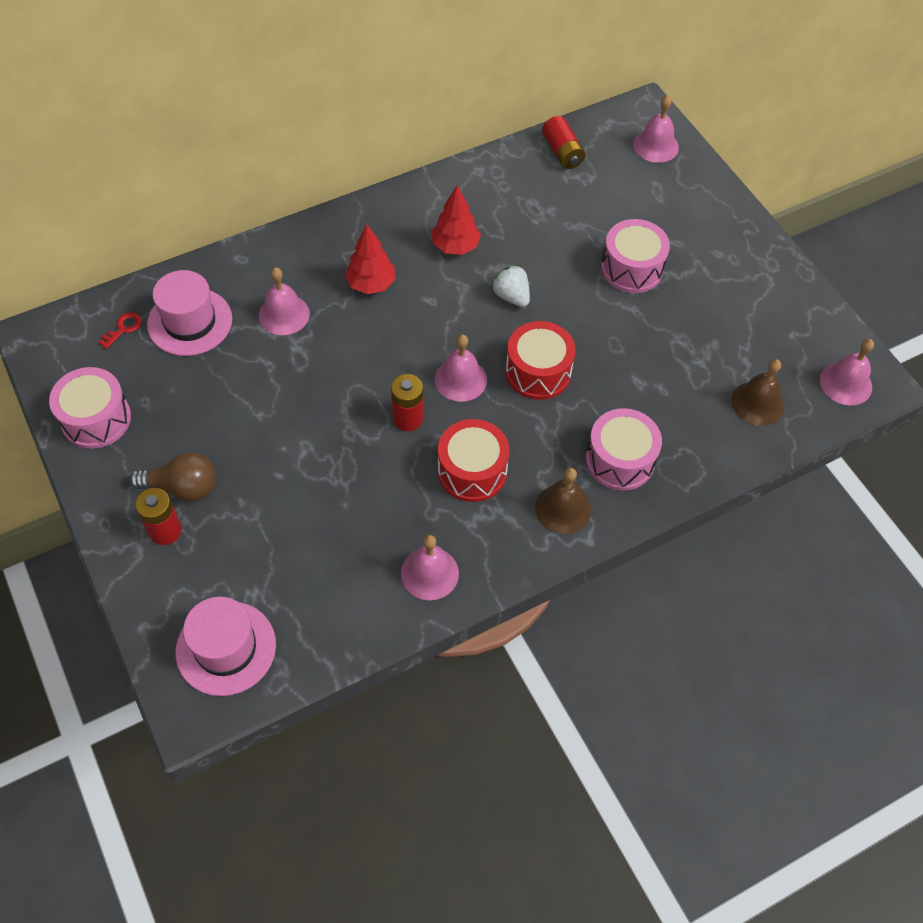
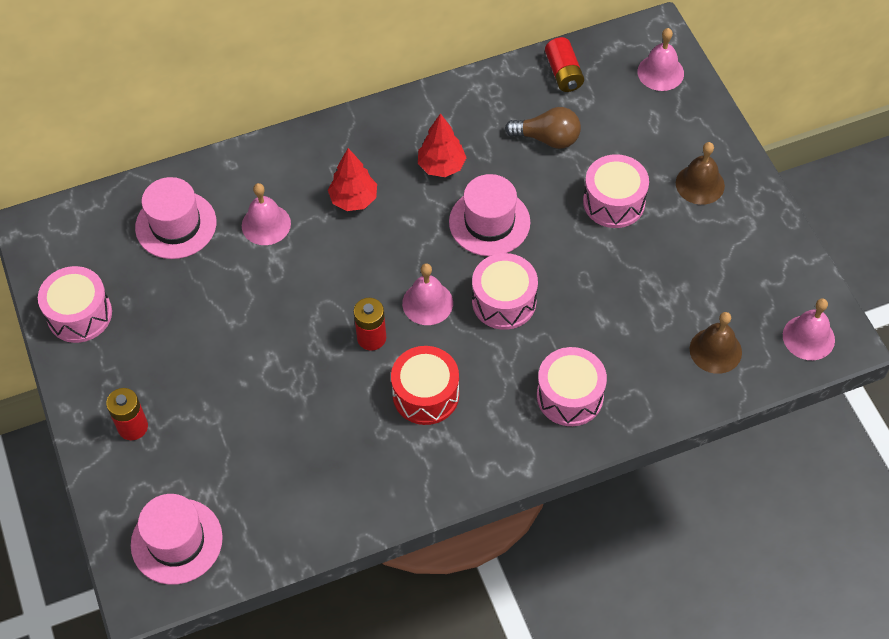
camera: 10 degrees right, 0 degrees up
(123, 328) = (113, 227): red key -> none
(182, 487) = (152, 387): brown light bulb -> brown light bulb (547, 138)
(429, 573) = (372, 489): pink bell -> none
(511, 296) = (489, 222): white strawberry -> pink hat
(538, 372) = (504, 301): red drum -> pink drum
(563, 508) = (507, 438): brown bell -> brown bell (700, 184)

